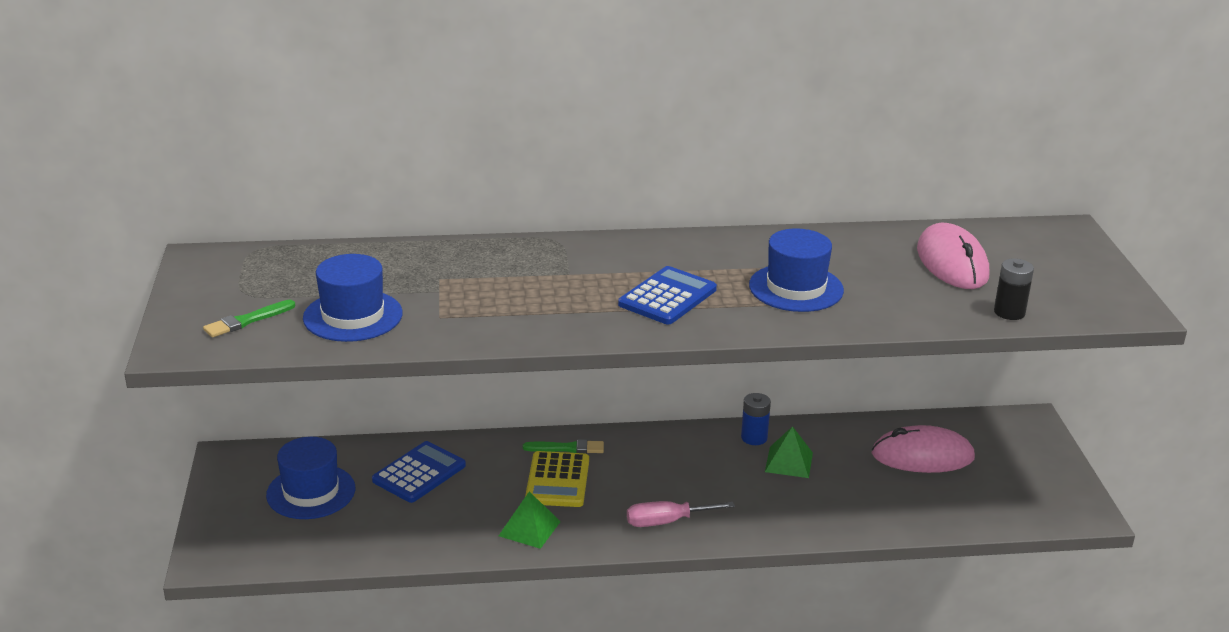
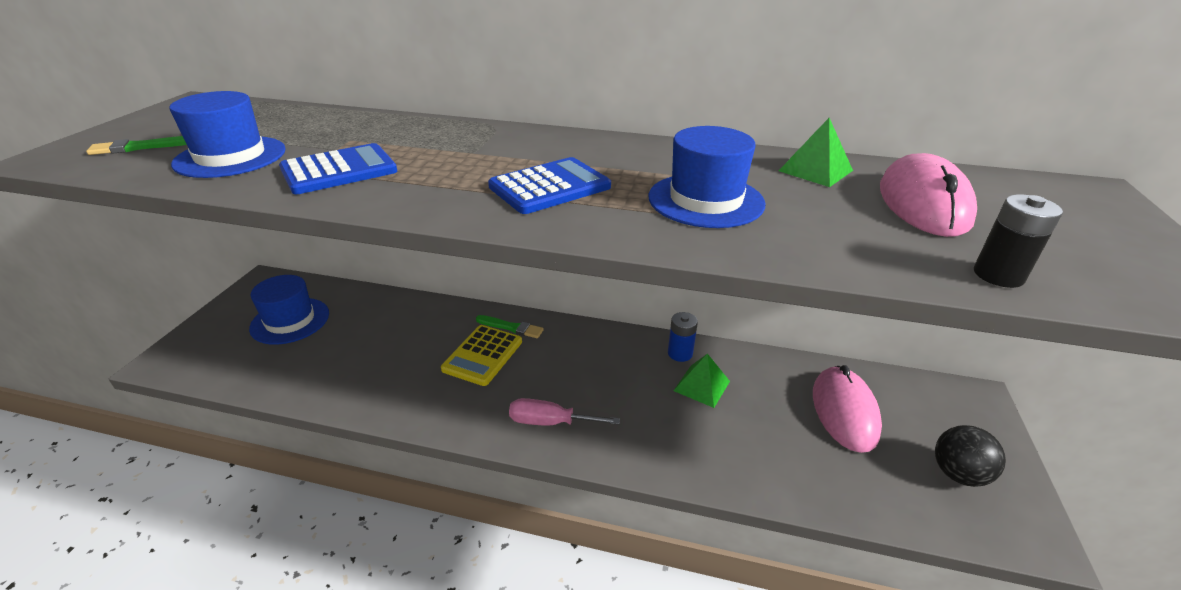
camera: 20 degrees right, 5 degrees up
(419, 473) = (381, 323): blue calculator -> blue calculator (339, 170)
(529, 528) = (425, 397): green pyramid -> green pyramid (815, 170)
(922, 456) = (844, 411): pink mouse -> pink mouse turned 75 degrees clockwise
(1025, 483) = (958, 474): none -> black ball

